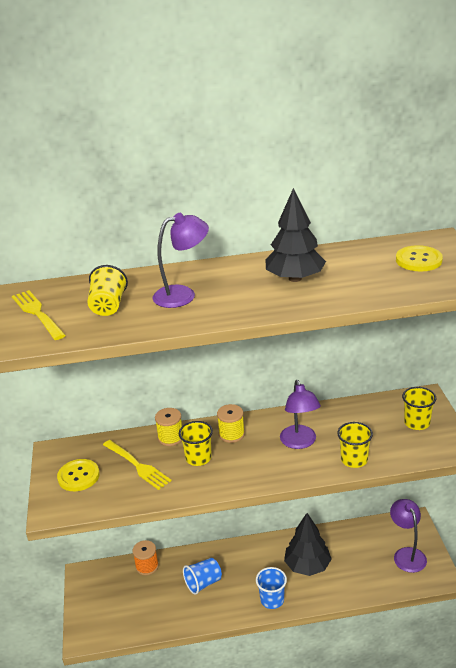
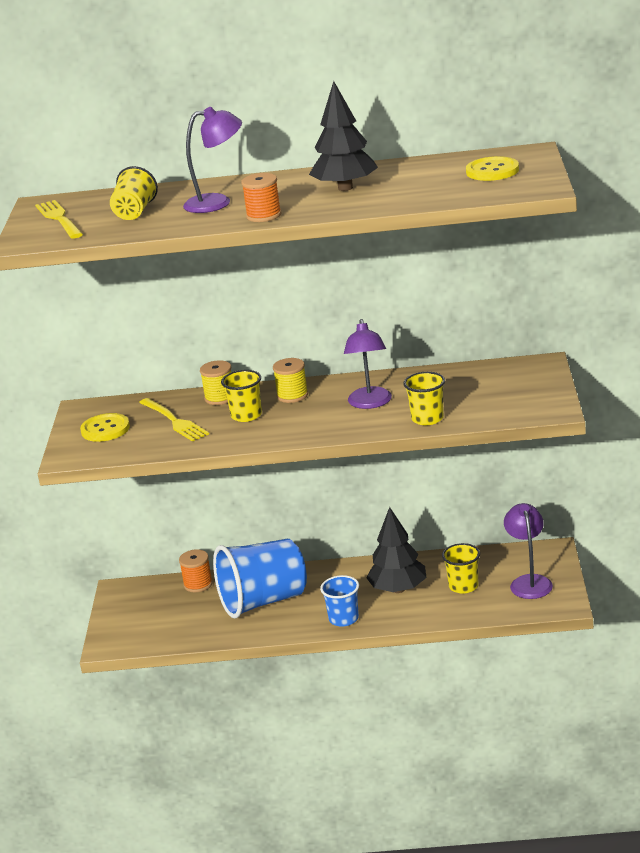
camera: 10 degrees right, 5 degrees down
(203, 583) = (263, 601): blue cup -> blue cup, size x1.95
(233, 312) = (264, 215): none -> orange spool
(417, 423) = (519, 387): yellow cup -> yellow cup (463, 586)

